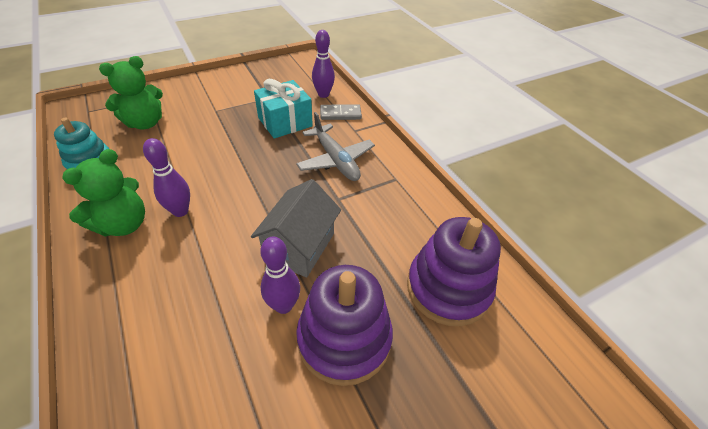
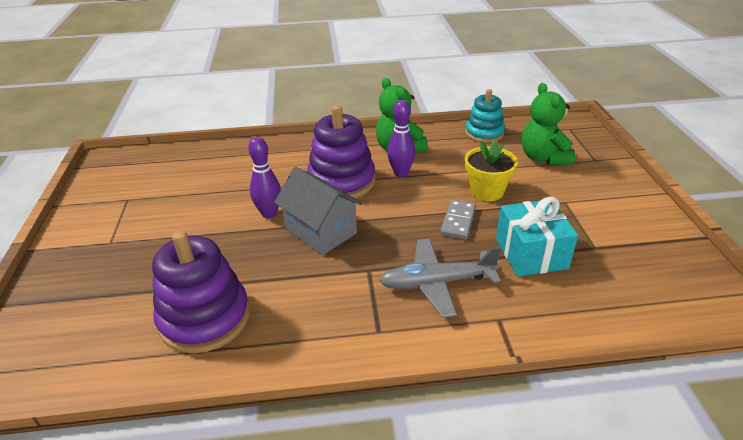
camera: 115 degrees right, 10 degrees down
(207, 149) = (486, 191): none -> yellow flower pot
(323, 94) = (605, 306): purple bowling pin -> none
(340, 114) = (545, 313): grey domino -> grey domino (458, 221)
(344, 338) = (217, 238): purple stacking toy -> purple stacking toy (341, 181)

